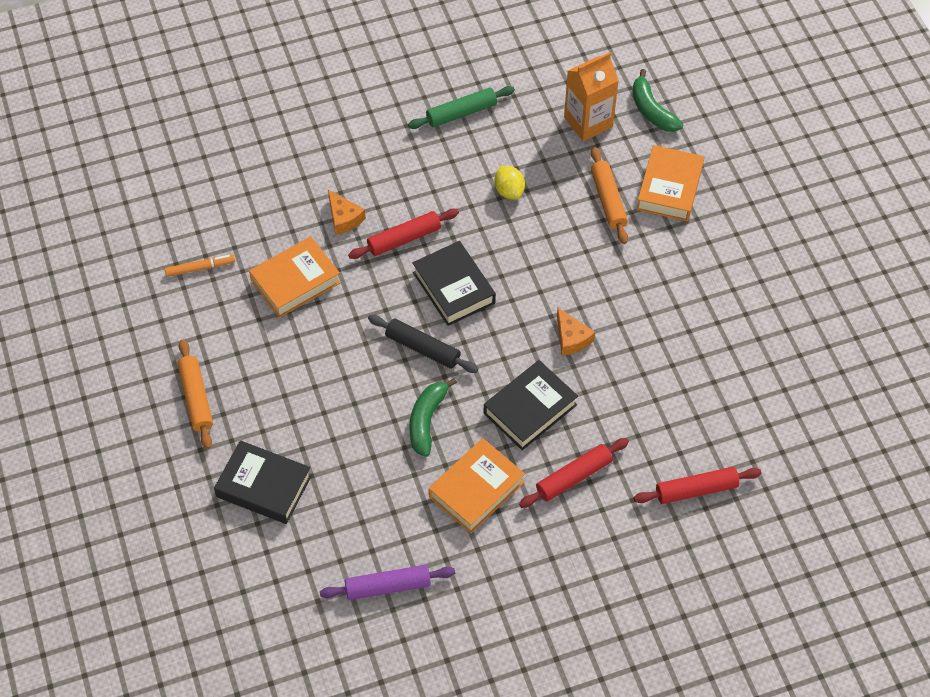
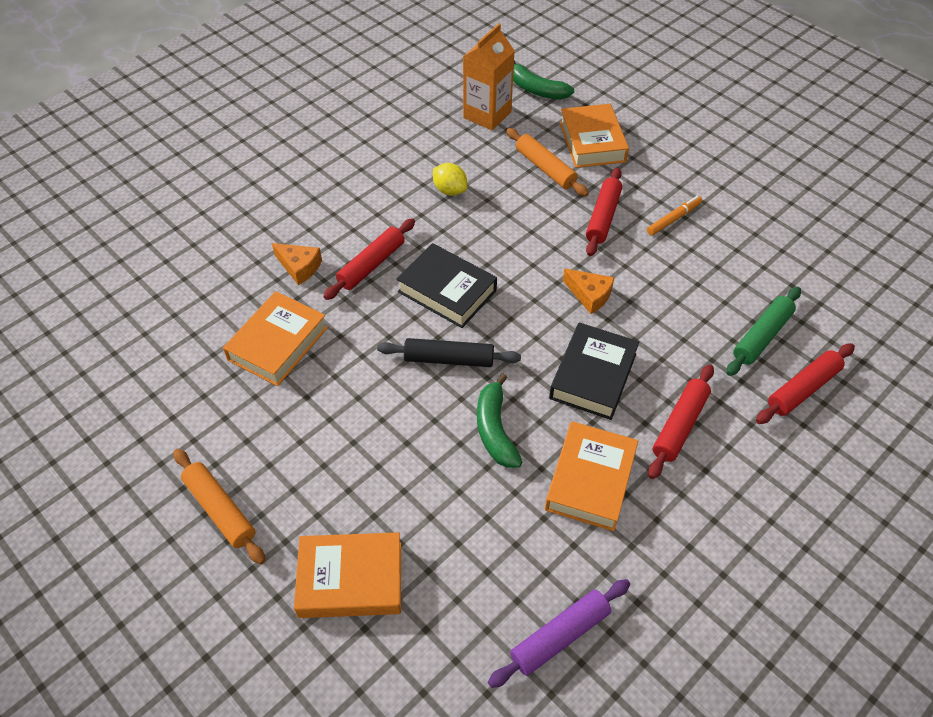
camera: 25 degrees left, 5 degrees down
(200, 268) = (163, 368): orange marker -> orange marker (673, 219)
(264, 486) = (350, 579): black book -> orange book
(461, 113) = (367, 143): green rolling pin -> green rolling pin (762, 336)
(630, 269) = (603, 217): none -> red rolling pin

